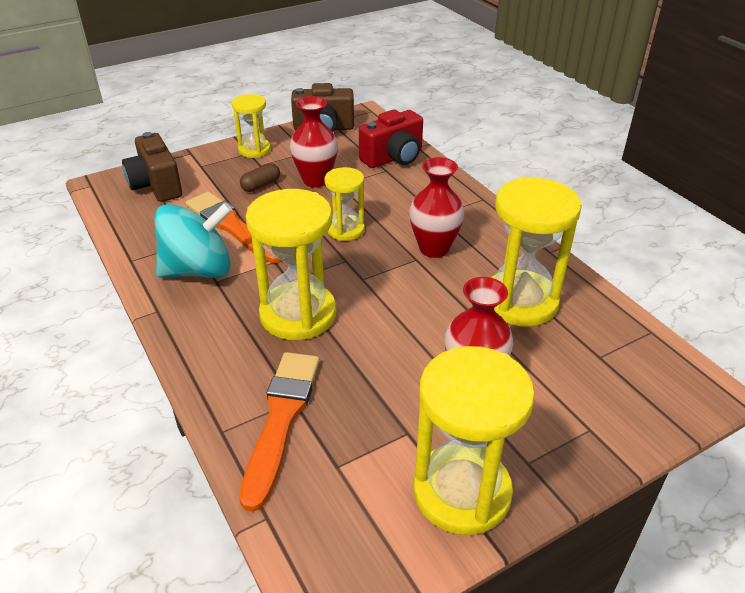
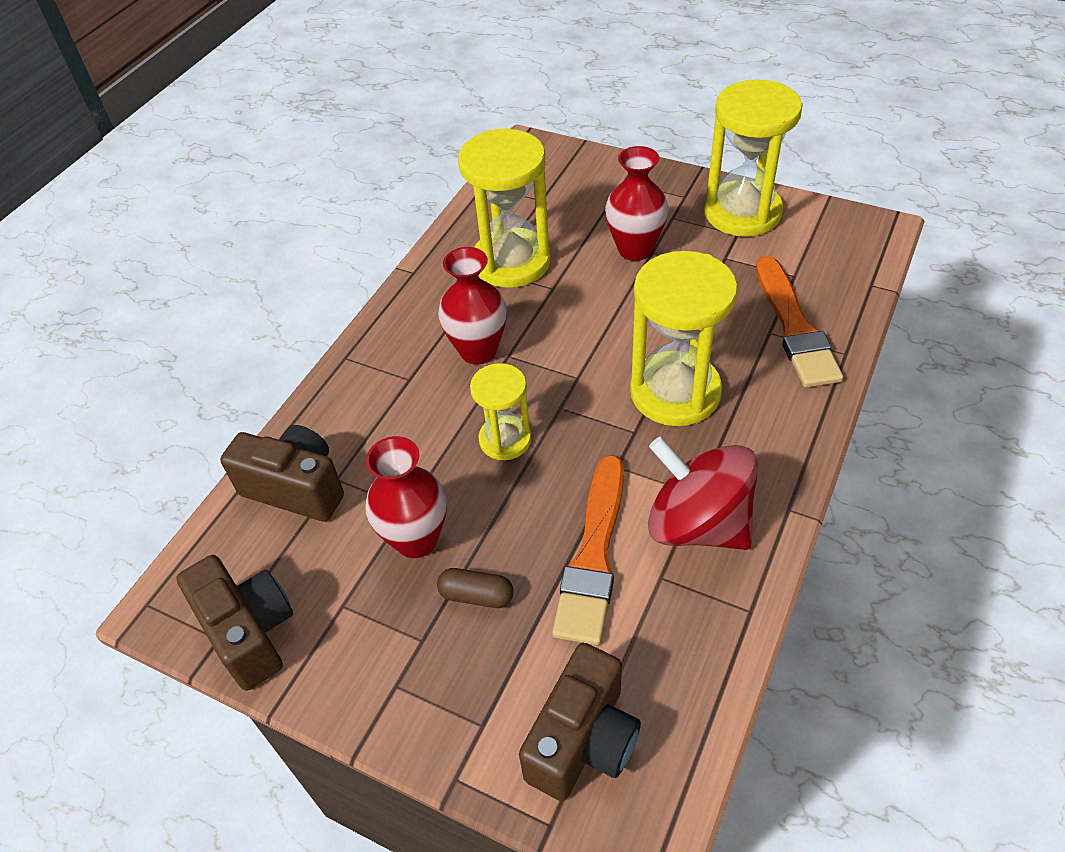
camera: 120 degrees left, 10 degrees up
(198, 270) = (698, 524): turquoise spinning top -> red spinning top
(254, 150) = (382, 683): yellow hourglass -> none
(281, 419) = (794, 327): orange brush -> orange brush turned 75 degrees counterclockwise
(393, 158) = (296, 488): red camera -> brown camera

